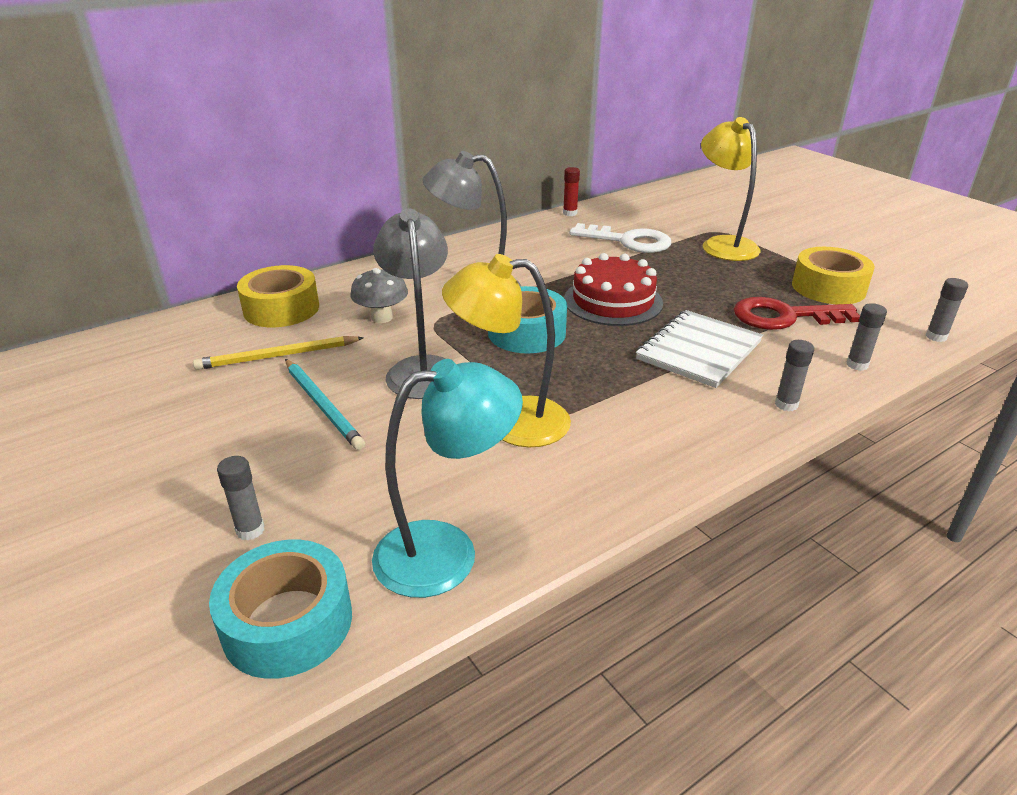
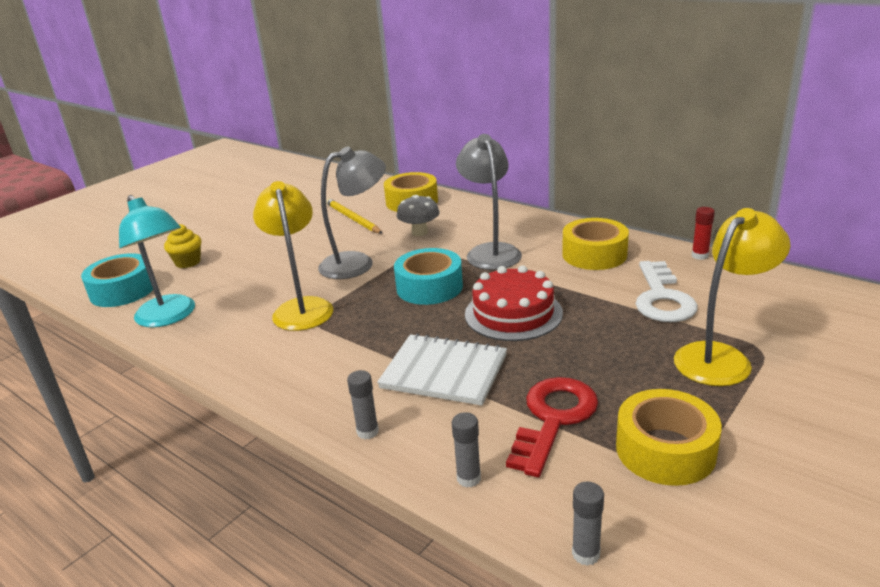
camera: 75 degrees right, 5 degrees down
(250, 530) = (188, 262): grey glue stick -> yellow cupcake
(323, 405) = (302, 246): turquoise pencil -> none
(530, 247) = (594, 254): none -> yellow tape
(784, 317) = (553, 418): red key -> red key turned 45 degrees clockwise

